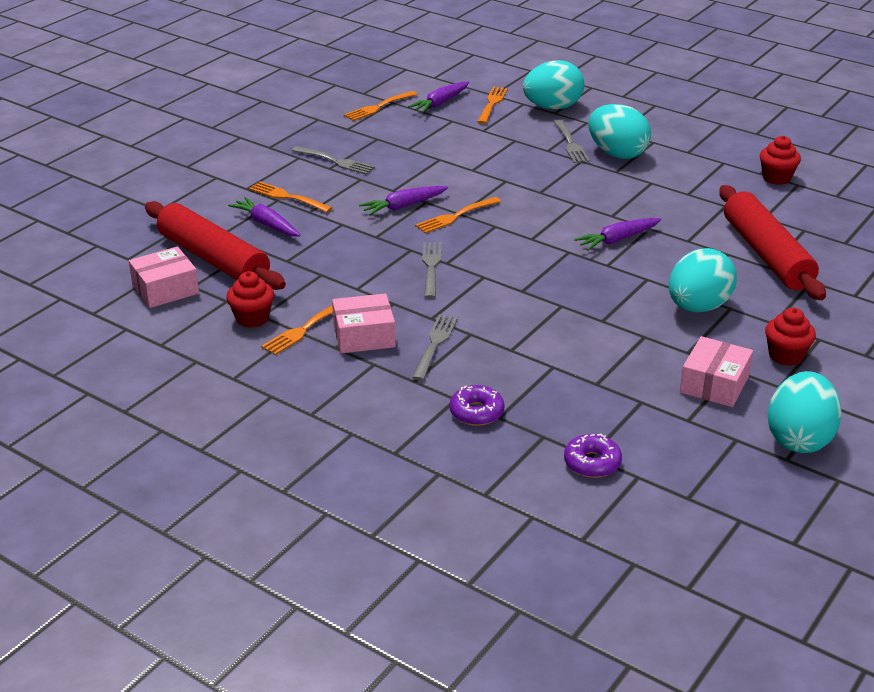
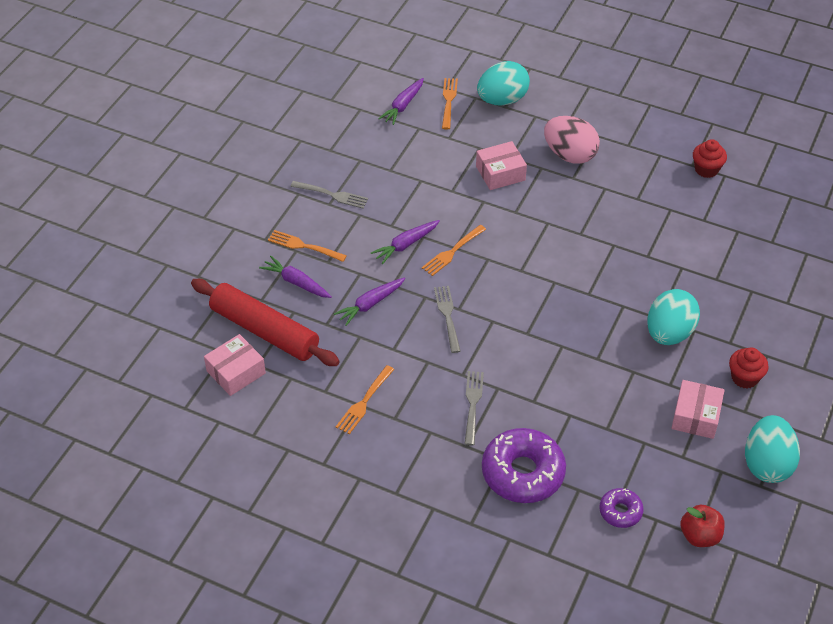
camera: 10 degrees left, 15 degrees up
(252, 318) = (318, 396): red cupcake -> none
(364, 336) = (414, 402): pink box -> pink box (500, 173)
(379, 107) = (350, 117): orange fork -> none
(476, 412) = (523, 473): purple donut -> purple donut, size x1.96
(570, 143) = (527, 146): grey fork -> none
(617, 154) = (569, 155): turquoise egg -> pink egg
(617, 240) = (591, 263): purple carrot -> purple carrot (370, 304)
(692, 499) = (699, 536): none -> red apple
(766, 254) = (712, 264): red rolling pin -> none

